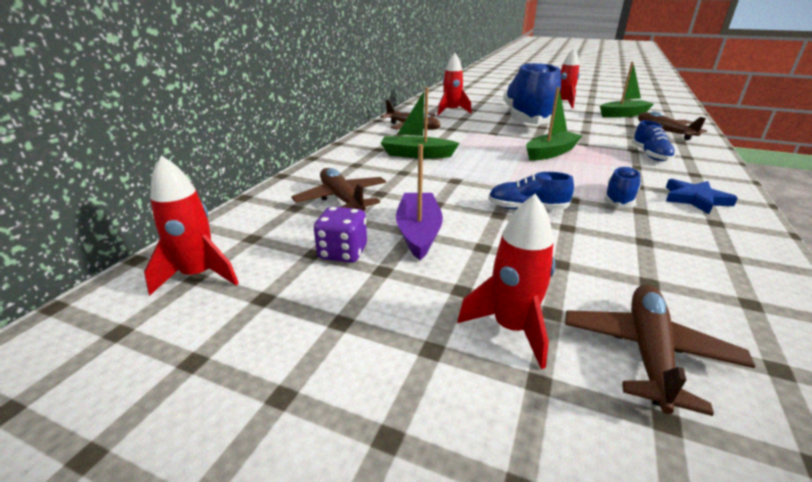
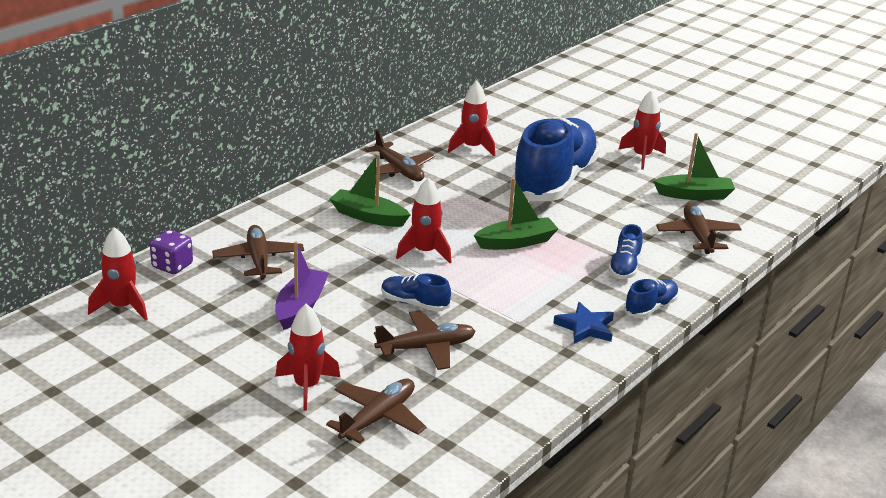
camera: 15 degrees right, 0 degrees up
(343, 253) = (230, 311): purple dice -> purple dice (172, 266)
(489, 170) = (425, 252): none -> red rocket
(589, 246) = (426, 348): none -> brown plane
(619, 199) = (513, 311): blue shoe -> blue shoe (650, 308)

